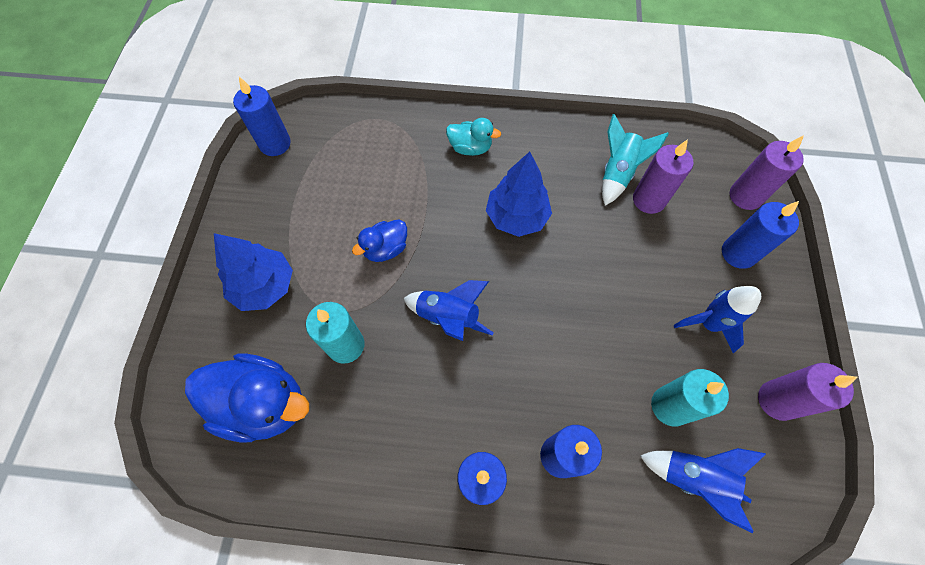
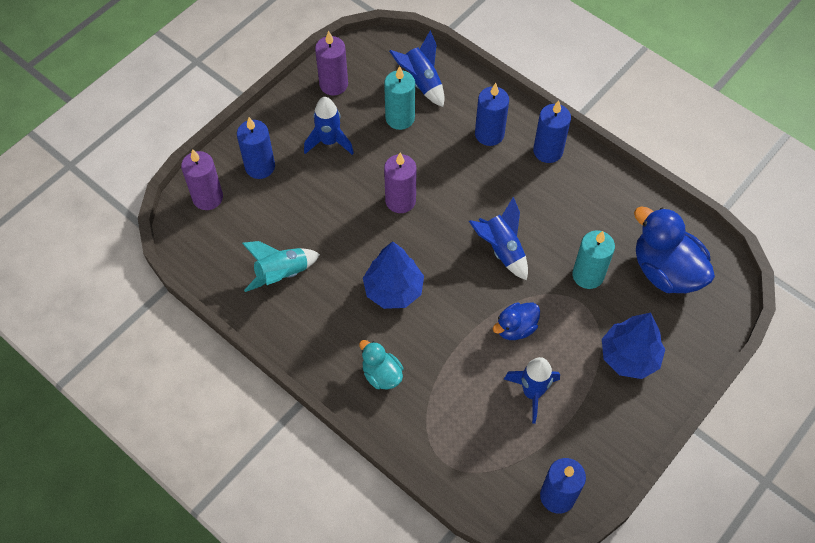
camera: 145 degrees left, 5 degrees down
(338, 204) = (532, 393): none -> blue rocket
(385, 249) = (515, 328): blue duck -> blue duck turned 150 degrees clockwise
(648, 200) = (281, 239): purple candle -> purple candle (400, 201)

